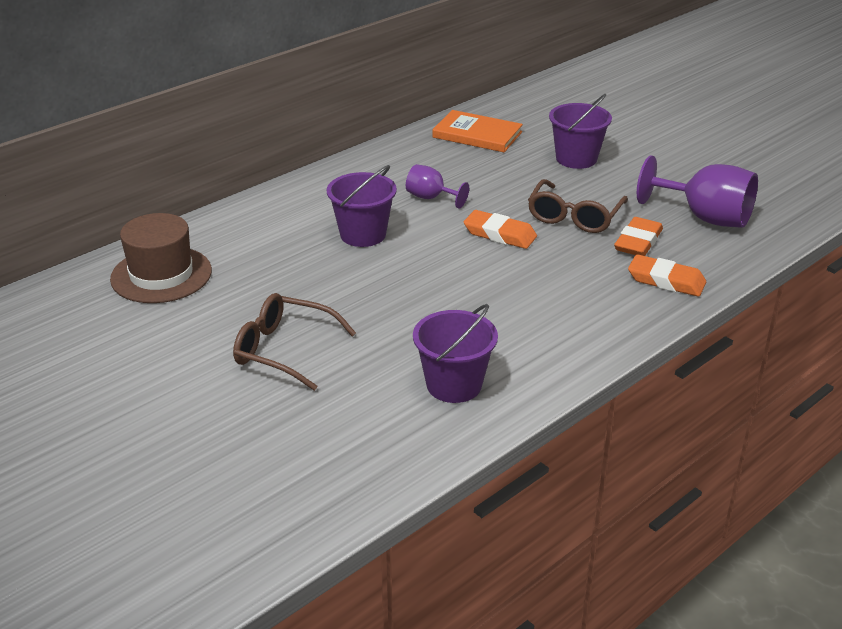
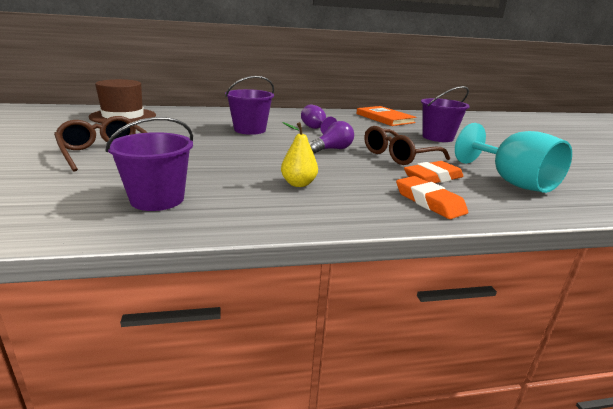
camera: 30 degrees right, 10 degrees down
(499, 234) = (332, 149): orange eraser -> purple light bulb
(538, 307) = (298, 184): none -> yellow pear
(705, 217) = (511, 182): purple goblet -> turquoise goblet

